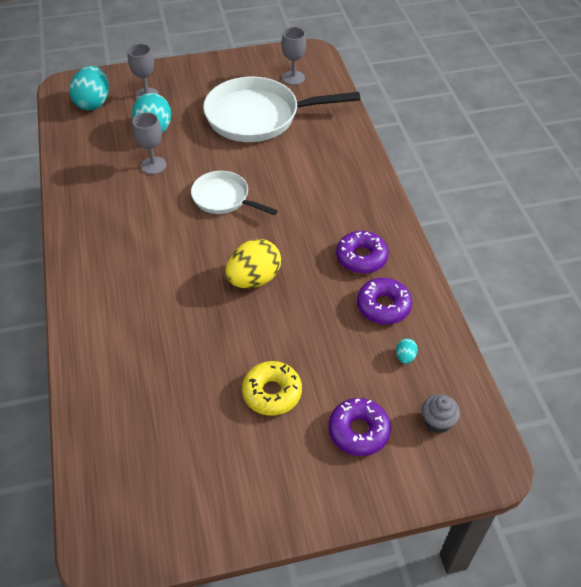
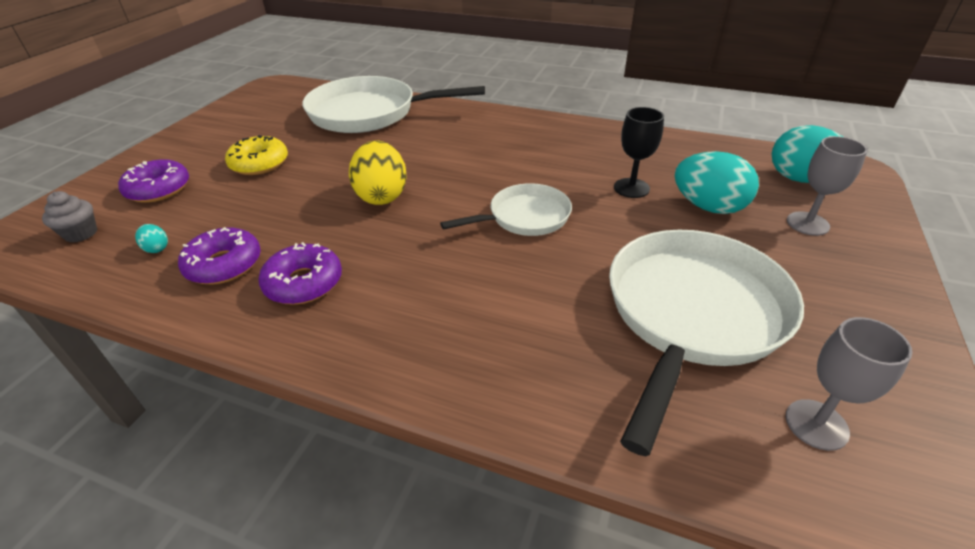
camera: 125 degrees right, 10 degrees down
(125, 381) = (370, 113): none -> white pan
(153, 165) = (631, 188): grey goblet -> black goblet

